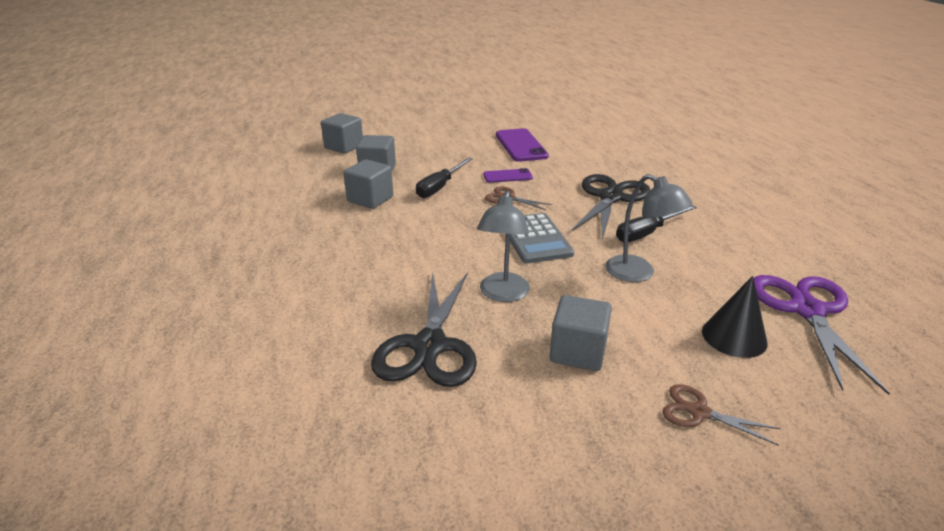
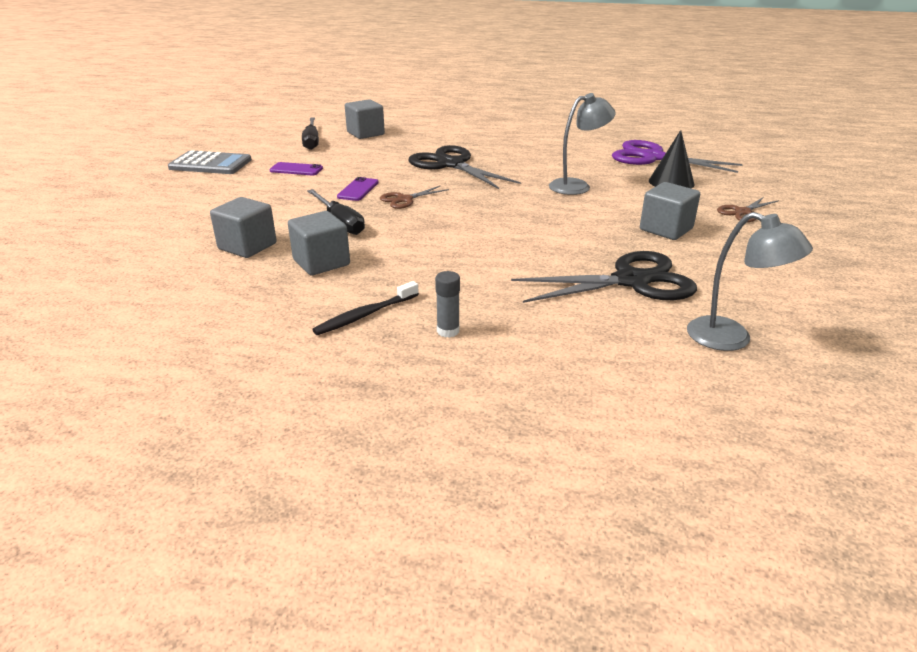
camera: 65 degrees left, 0 degrees up
(293, 271) = (448, 331): none -> grey glue stick
(302, 235) = (365, 315): none -> black toothbrush
(344, 147) = (139, 255): grey cube -> grey cube (365, 133)
(429, 346) = (631, 281): black scissors -> black scissors turned 45 degrees counterclockwise
(502, 294) = (572, 237): grey lamp -> grey lamp (731, 339)
(521, 145) = (296, 169): purple phone -> purple phone, size x0.57
(535, 239) = (493, 206): grey calculator -> grey calculator (210, 164)
(647, 233) = (522, 168): black screwdriver -> black screwdriver (311, 141)

